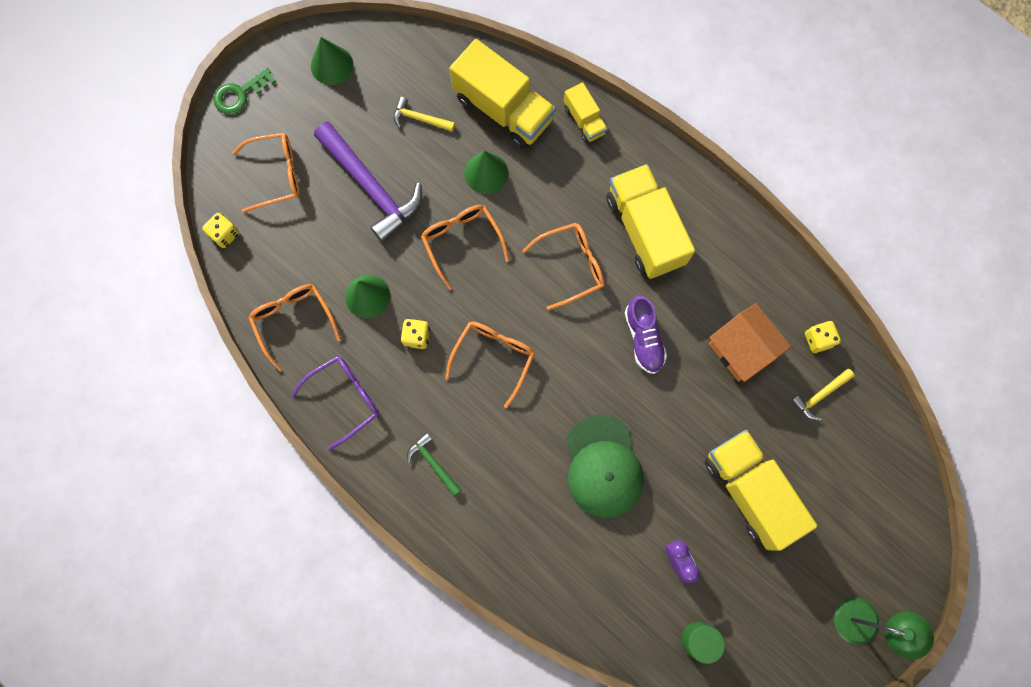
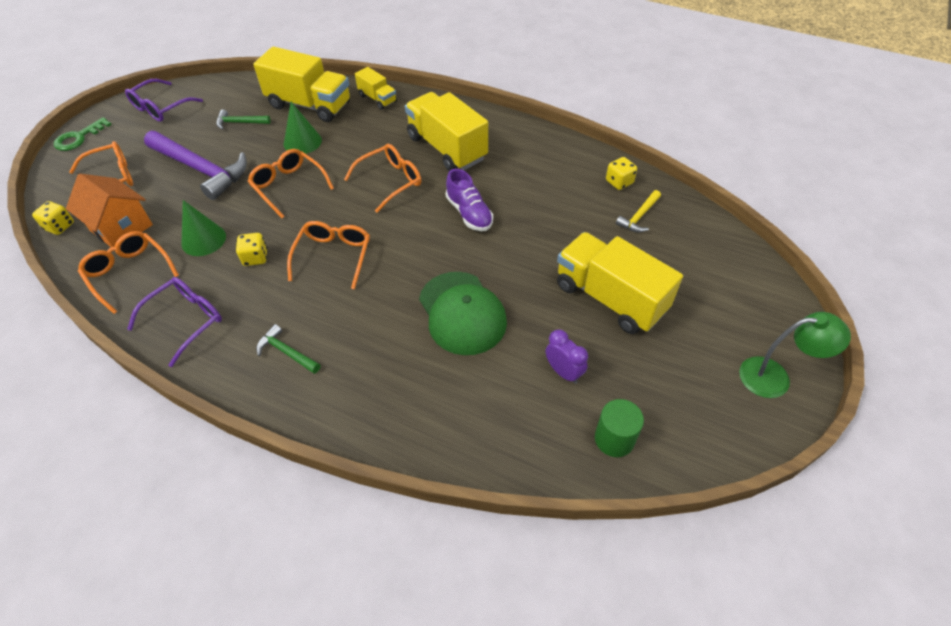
camera: 15 degrees left, 25 degrees down
(332, 65) = (161, 108): green cone -> purple glasses
(419, 119) = (239, 123): yellow hammer -> green hammer
(741, 349) = (557, 202): orange house -> orange house (121, 227)

